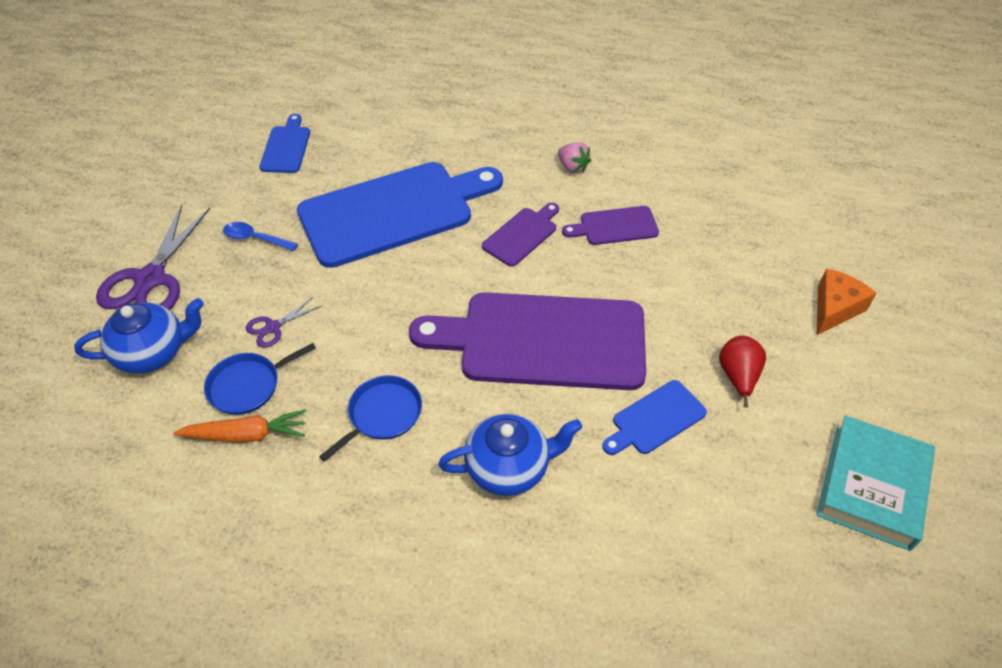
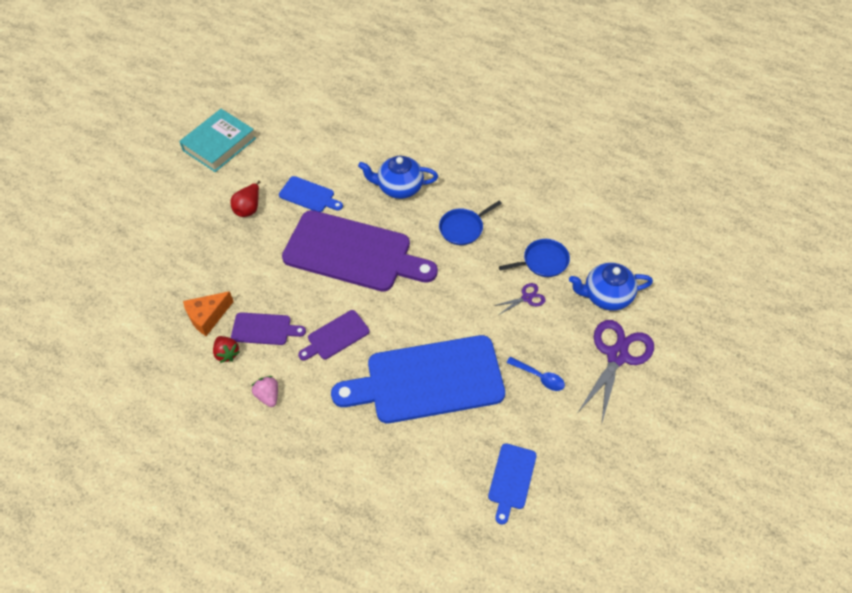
camera: 165 degrees left, 5 degrees up
(247, 435) = (543, 232): orange carrot -> none
(643, 195) = (227, 353): none -> red strawberry
(655, 419) = (309, 195): blue cutting board -> blue cutting board turned 45 degrees clockwise
(834, 309) = (160, 236): orange cheese -> orange cheese (208, 317)

